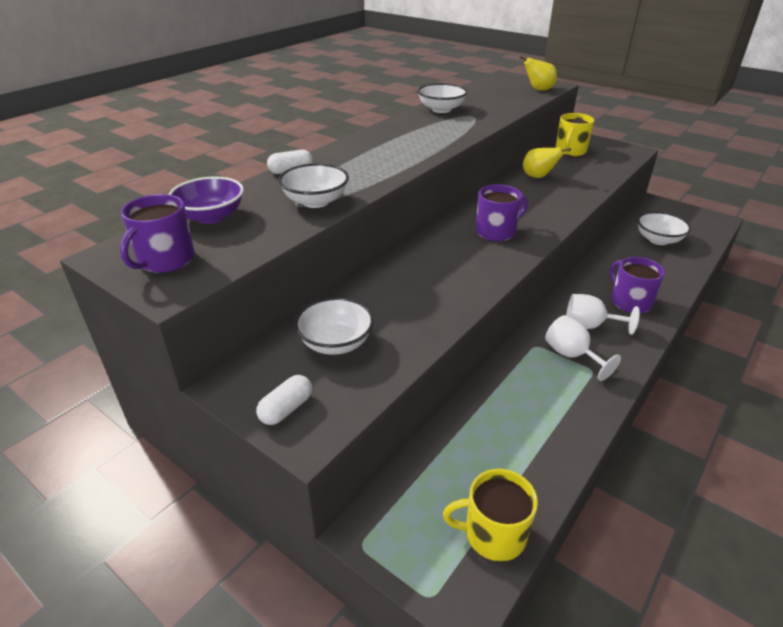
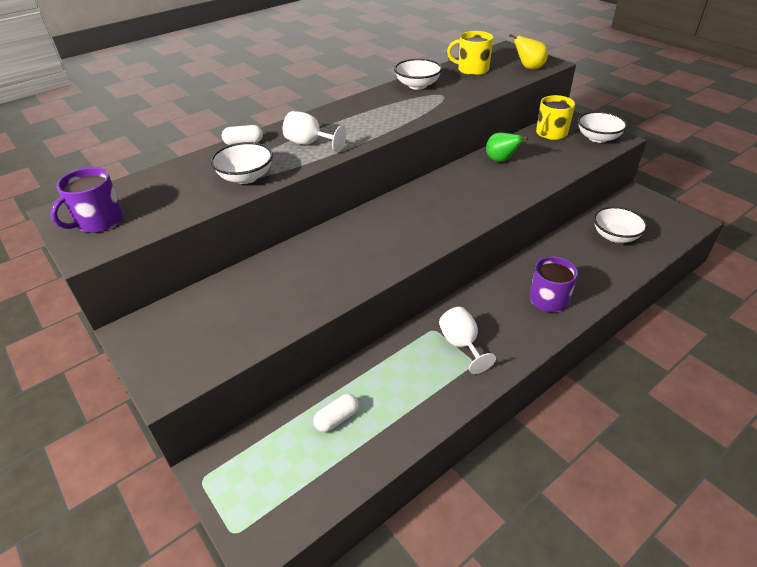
camera: 15 degrees right, 5 degrees up
(211, 216) = (155, 183): purple bowl -> none
(286, 409) = (162, 359): white capsule -> white capsule (337, 419)
(336, 343) = (229, 307): white bowl -> white bowl (598, 138)
(493, 534) = (308, 493): yellow mug -> yellow mug (472, 69)
(496, 232) = (426, 216): purple mug -> none
(538, 177) = (501, 160): yellow pear -> green pear
(589, 326) = (494, 317): white goblet -> white goblet (309, 143)

